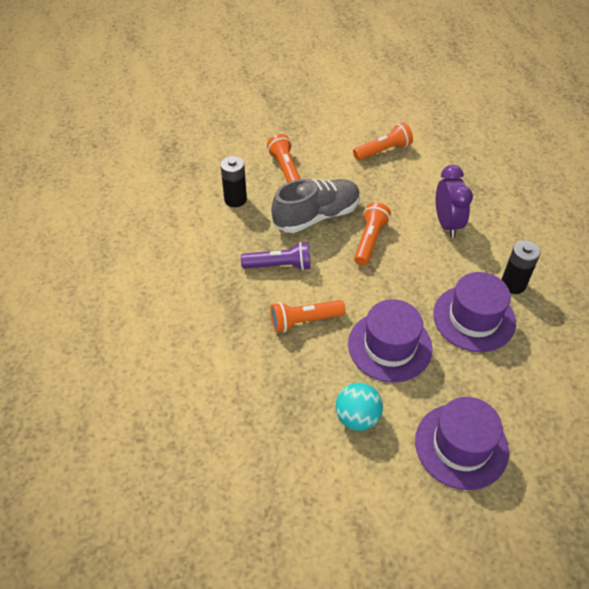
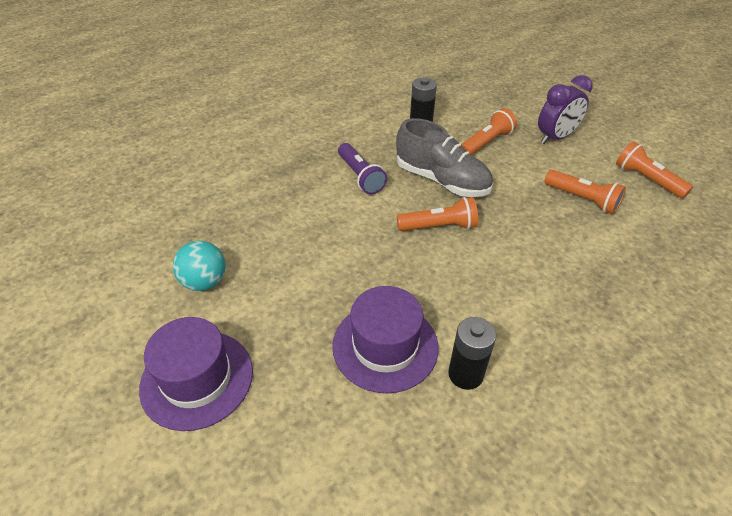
camera: 65 degrees right, 5 degrees down
(304, 321) = (303, 212): orange flashlight -> orange flashlight (647, 179)
(389, 346) = (304, 282): purple hat -> none
(447, 224) = (516, 283): purple clock -> purple clock (555, 138)

